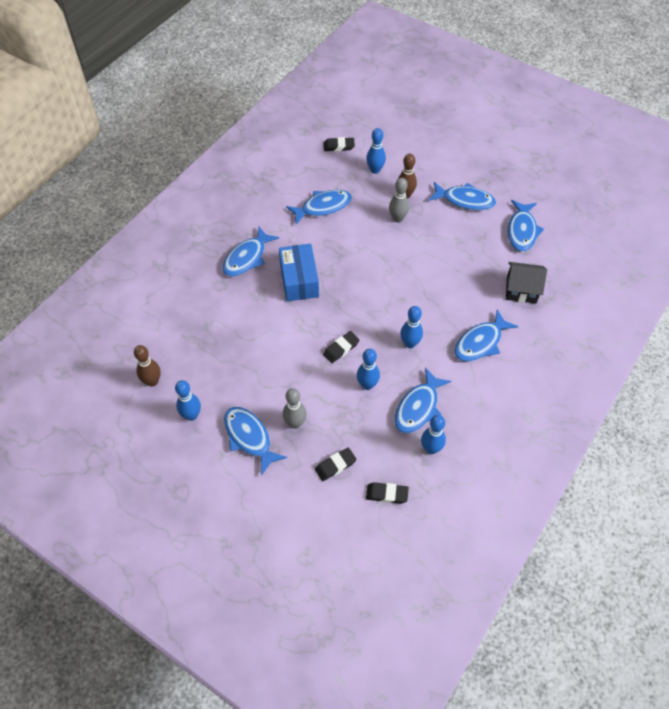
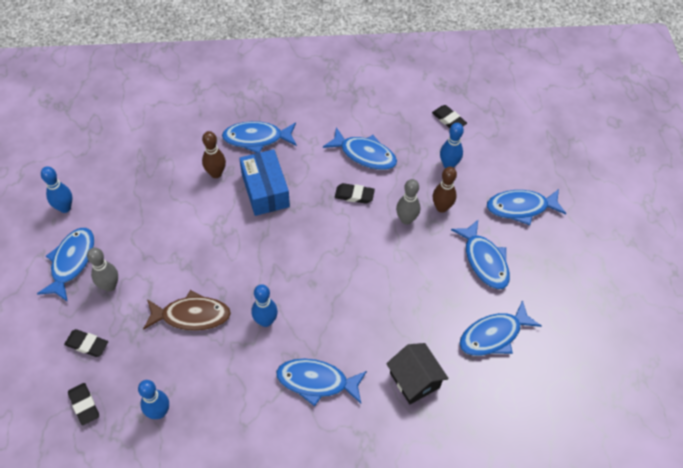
camera: 50 degrees right, 0 degrees up
(152, 381) = (78, 160): brown bowling pin -> brown bowling pin (216, 173)
(299, 280) = (265, 190): blue box -> blue box turned 60 degrees counterclockwise
(341, 349) = (215, 270): black eraser -> black eraser (354, 195)
(367, 385) = (192, 315): blue bowling pin -> brown fish
(418, 407) = (198, 373): blue fish -> blue fish (521, 208)

